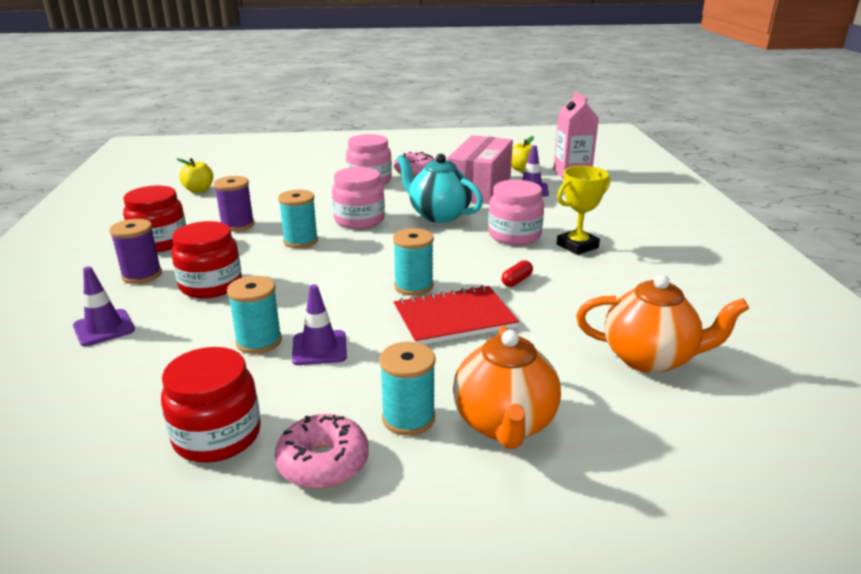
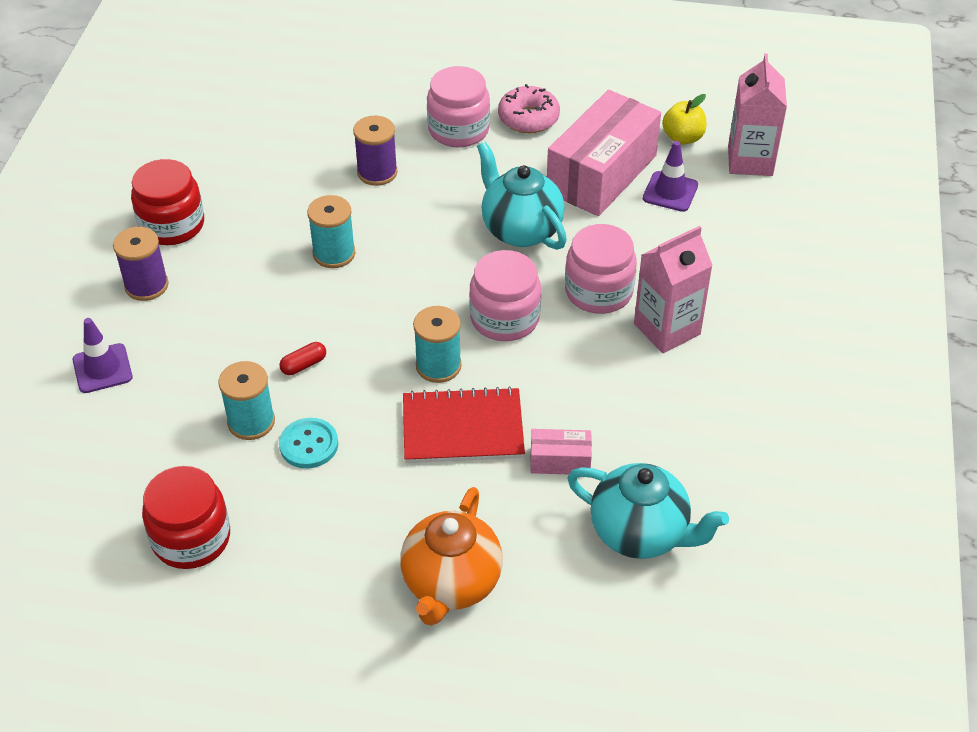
camera: 15 degrees right, 20 degrees up
(199, 190) = (232, 115): yellow apple -> none
(211, 285) = (218, 319): red jar -> none
(237, 225) = (266, 205): purple spool -> purple spool (377, 172)
(319, 348) = (309, 445): purple traffic cone -> turquoise button
(323, 462) = (275, 589): pink donut -> none
(359, 220) = (417, 222): pink jar -> pink jar (504, 318)
(408, 418) = (365, 556): turquoise spool -> none
(516, 281) = (560, 380): red capsule -> red capsule (303, 365)
(549, 325) = (560, 461): none -> pink box
(577, 246) = (667, 329): yellow trophy -> pink carton
(650, 359) = (640, 533): orange teapot -> turquoise teapot

